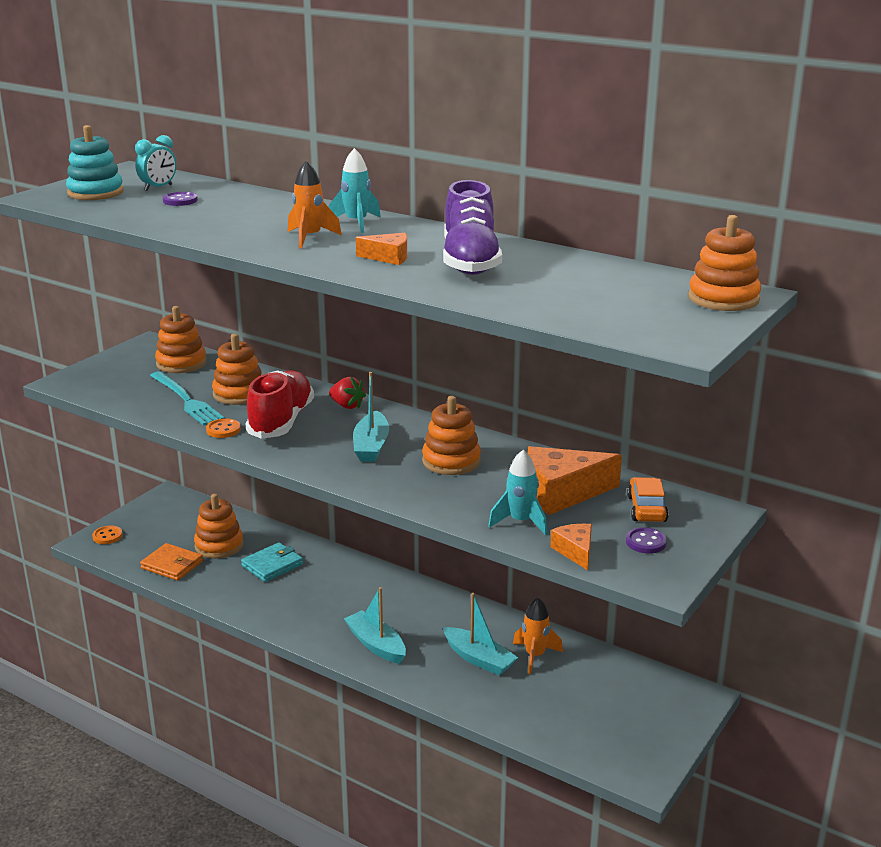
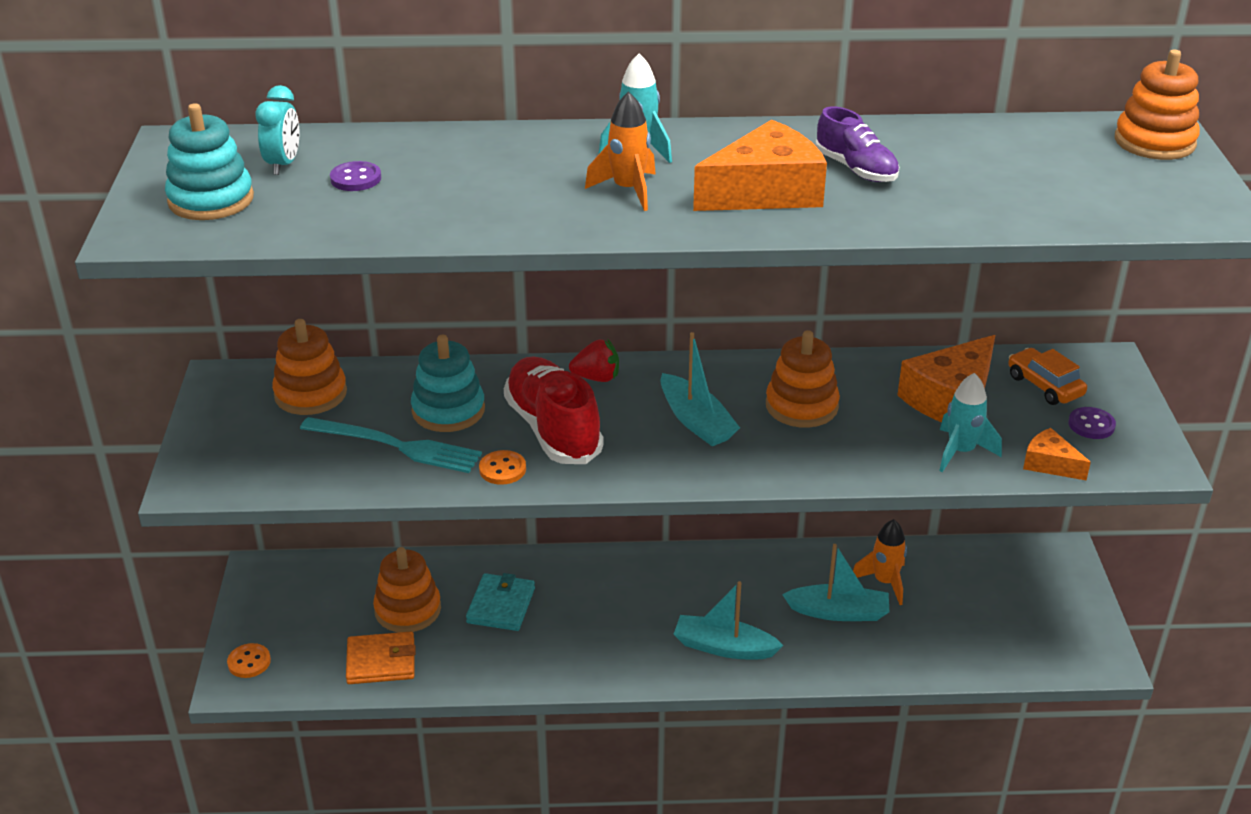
camera: 35 degrees left, 10 degrees up
(239, 393) = (448, 410): orange stacking toy -> turquoise stacking toy
(388, 257) = (765, 192): orange cheese -> orange cheese, size x1.91
(470, 261) = (856, 169): purple shoe -> purple shoe, size x0.59

